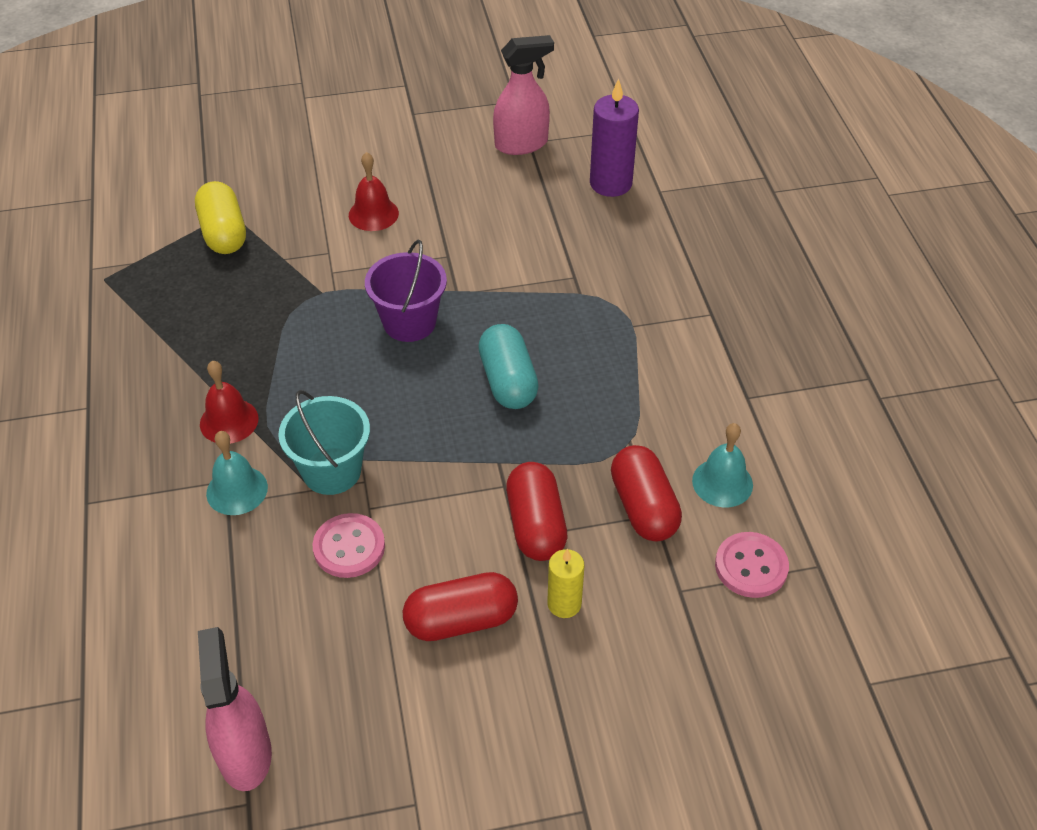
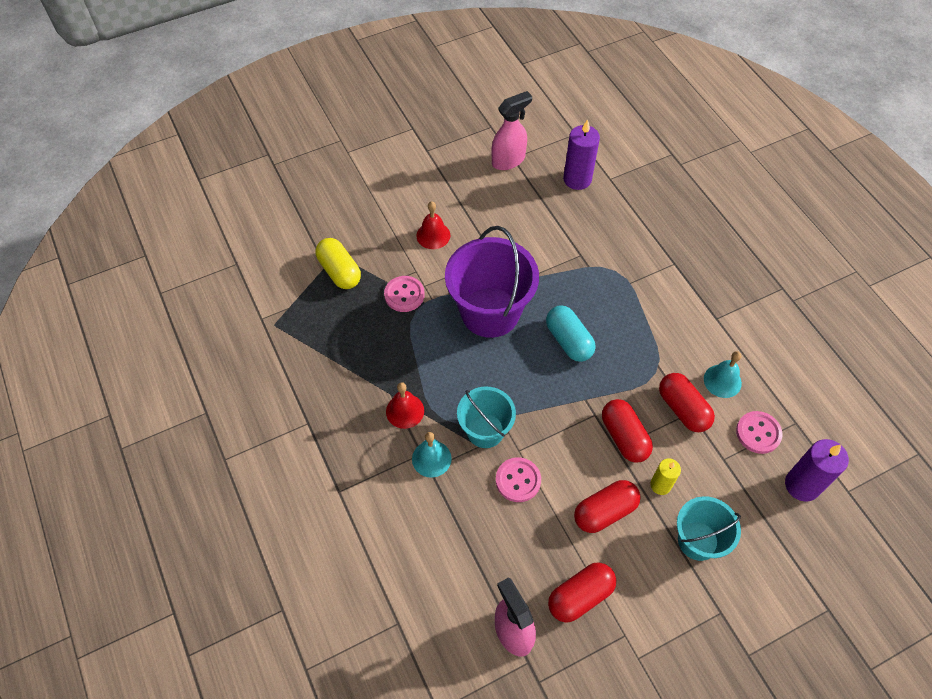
camera: 15 degrees left, 10 degrees up
(298, 278) = (404, 295): none -> pink button
(370, 729) = (580, 596): none -> red capsule
(409, 322) = (490, 312): purple bucket -> purple bucket, size x1.69
(590, 696) = (697, 540): none -> turquoise bucket
(794, 657) = (802, 485): none -> purple candle

